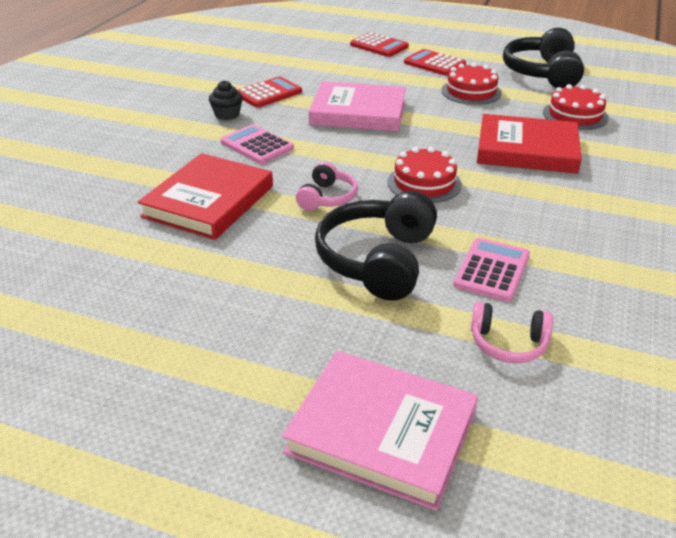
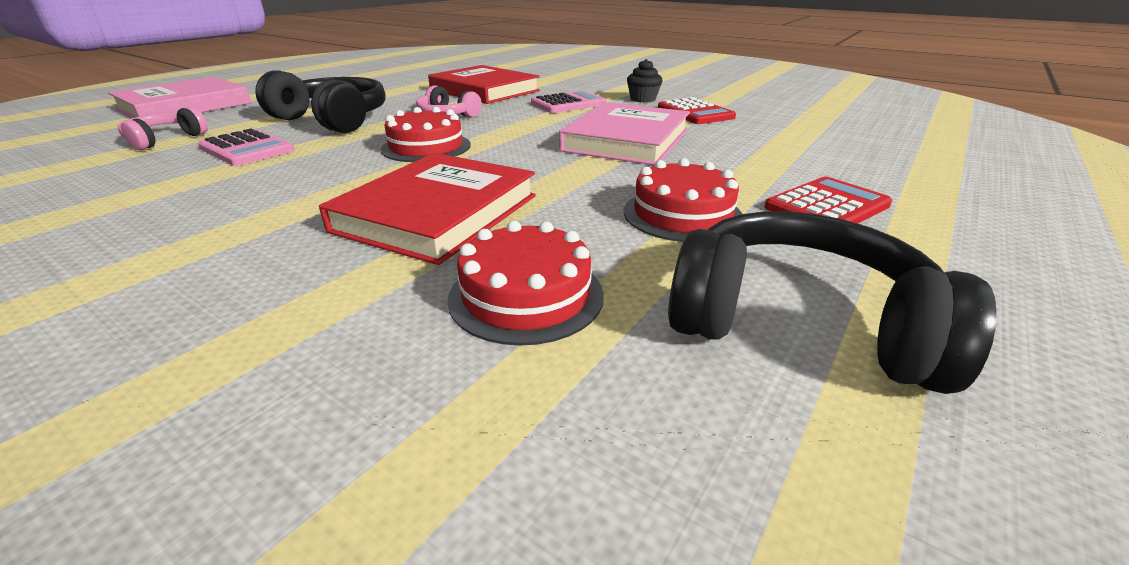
camera: 105 degrees right, 5 degrees down
(379, 46) = (907, 177): red calculator -> none

